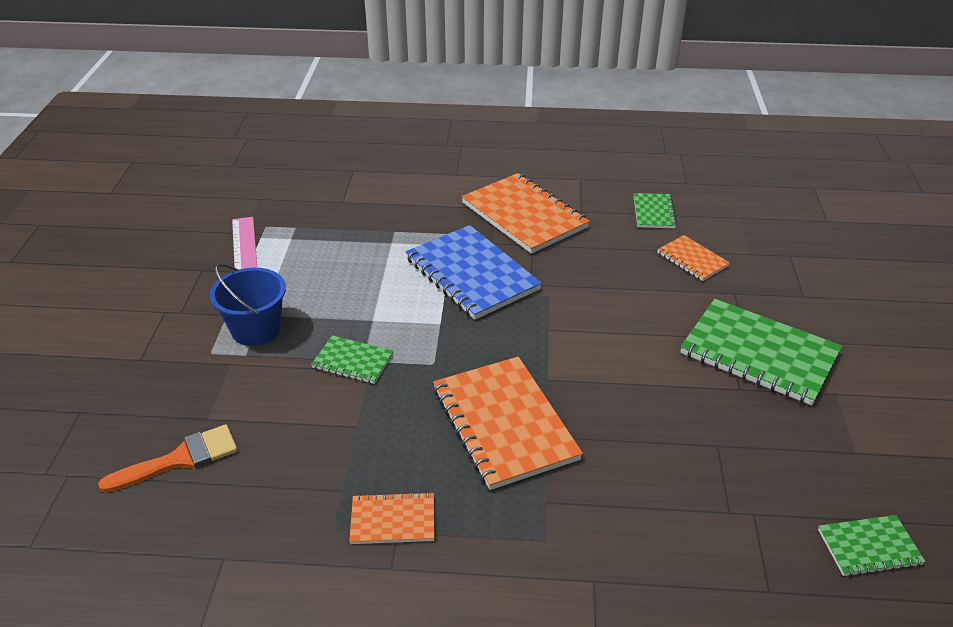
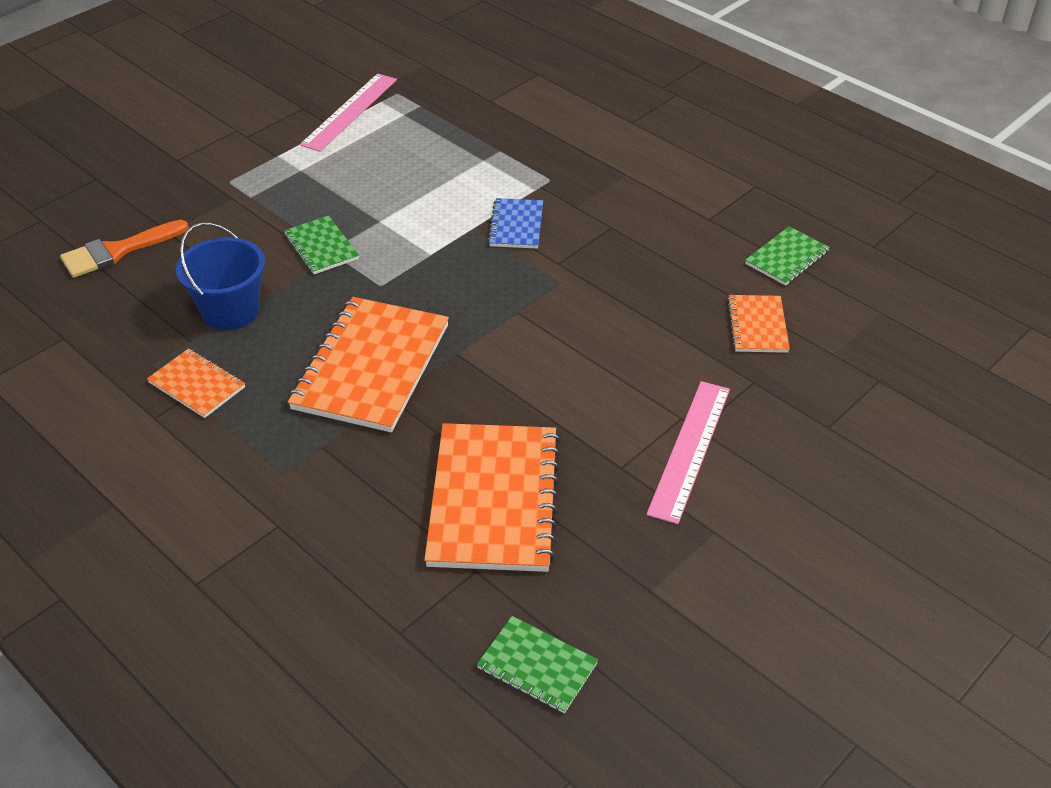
camera: 40 degrees right, 5 degrees up
(180, 459) = (117, 251): orange brush -> orange brush turned 135 degrees clockwise
(256, 329) = (282, 180): blue bucket -> blue bucket (230, 311)
(471, 274) = (516, 225): blue notebook -> blue notebook, size x0.51
(524, 215) = (643, 194): orange notebook -> orange notebook (493, 499)
(759, 354) = (690, 450): green notebook -> pink ruler

